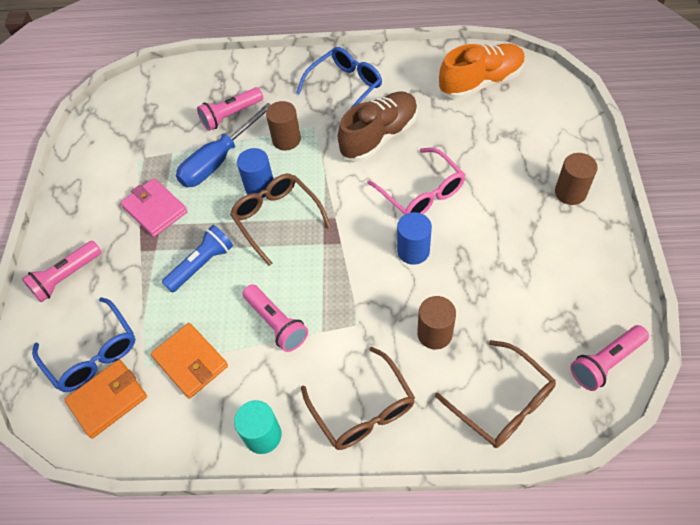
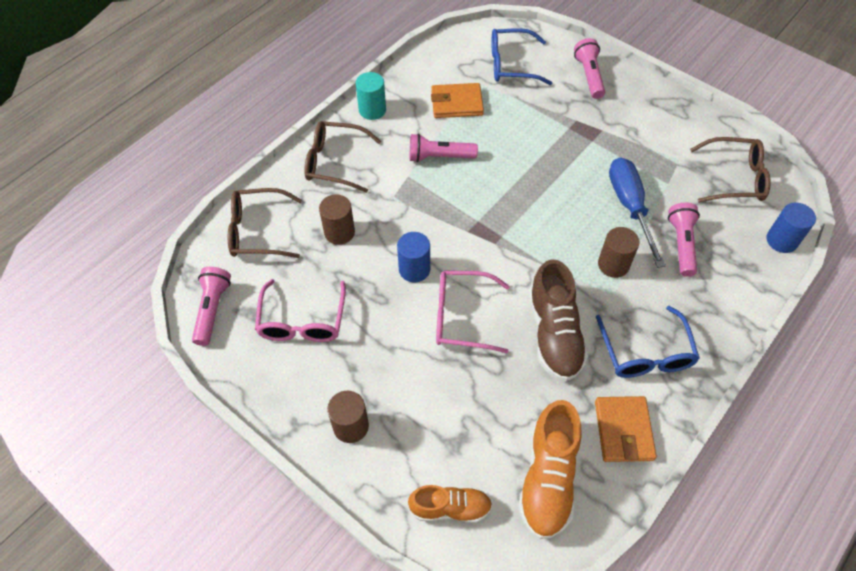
camera: 125 degrees right, 0 degrees up
(108, 400) = (470, 58): orange wallet -> orange wallet (623, 430)
(155, 209) = (610, 145): pink wallet -> none
(202, 265) = (529, 145): blue flashlight -> none
(259, 186) = (574, 216): blue cylinder -> blue cylinder (781, 240)
(276, 218) = (530, 208): brown glasses -> brown glasses (734, 178)
(538, 287) = (302, 321): none -> pink glasses
(552, 110) = (450, 508): none -> orange shoe

